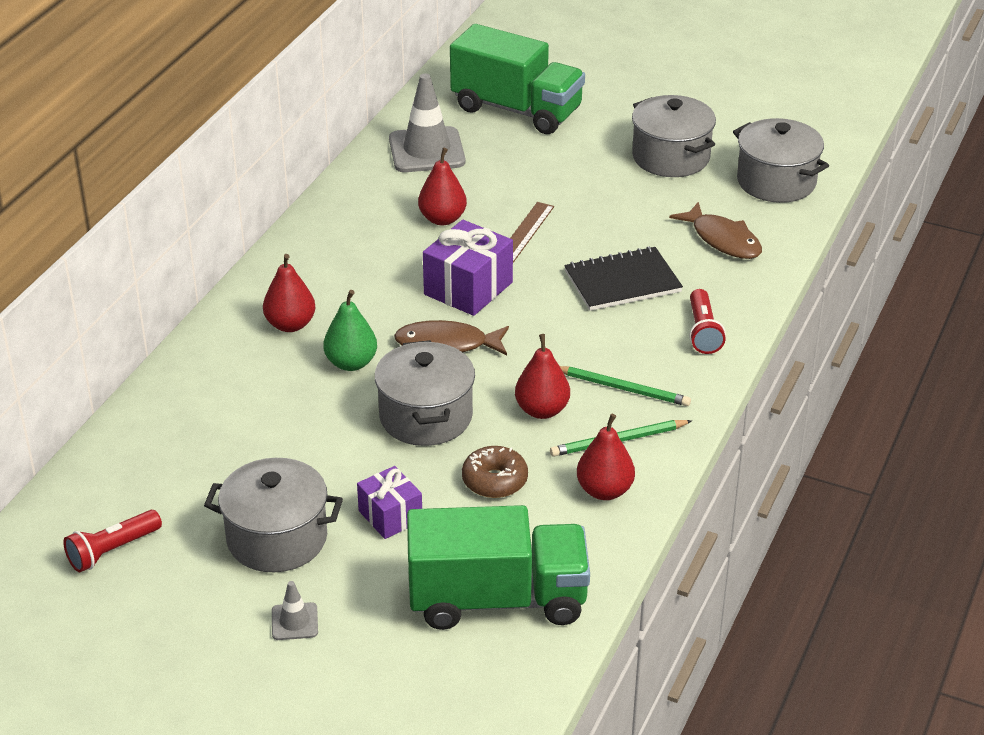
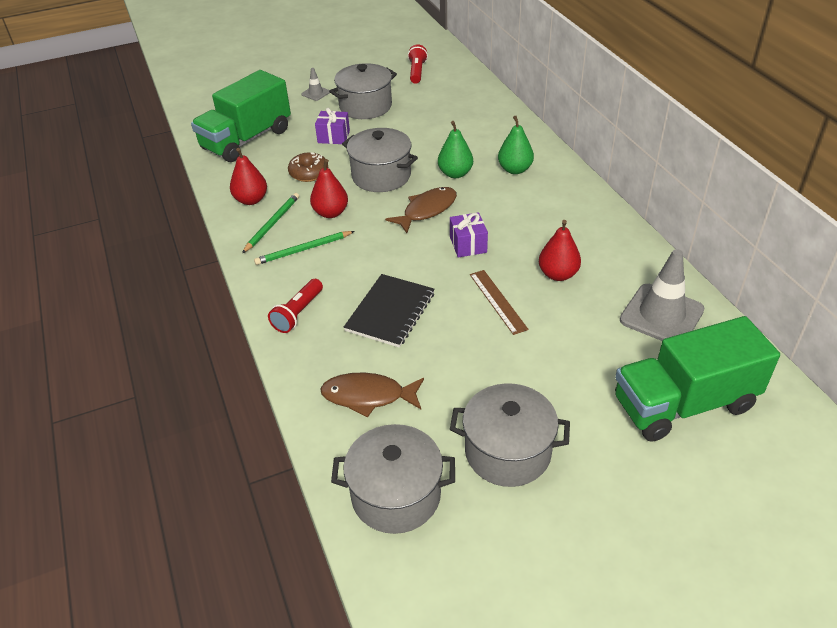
camera: 135 degrees right, 5 degrees up
(290, 325) = (515, 169): red pear -> green pear
(468, 288) = (468, 245): purple gift -> purple gift, size x0.63
(703, 332) = (298, 313): red flashlight -> red flashlight turned 105 degrees counterclockwise

